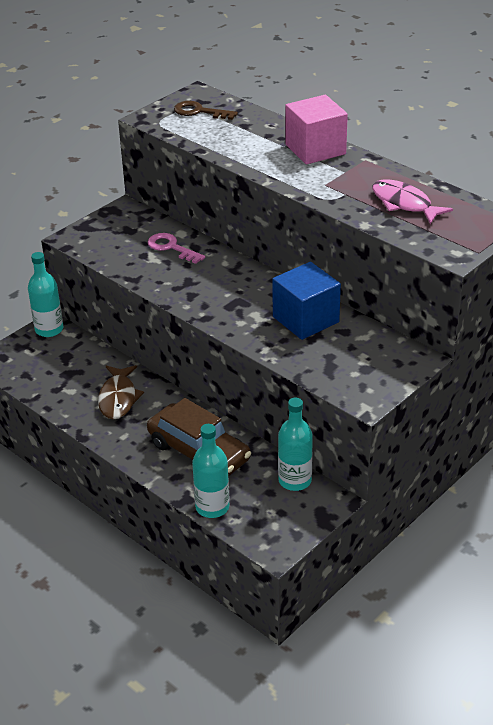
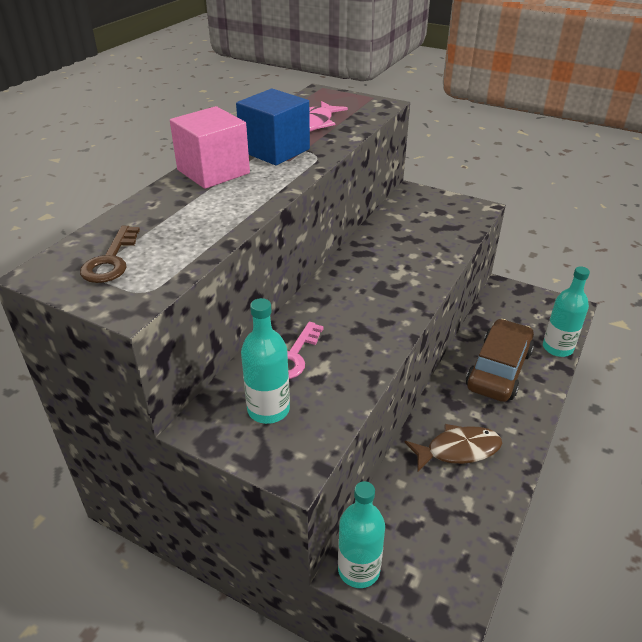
camera: 105 degrees left, 0 degrees up
(295, 480) = (495, 308): turquoise bottle -> turquoise bottle (268, 409)
(305, 319) = (390, 246): blue cube -> blue cube (275, 150)

